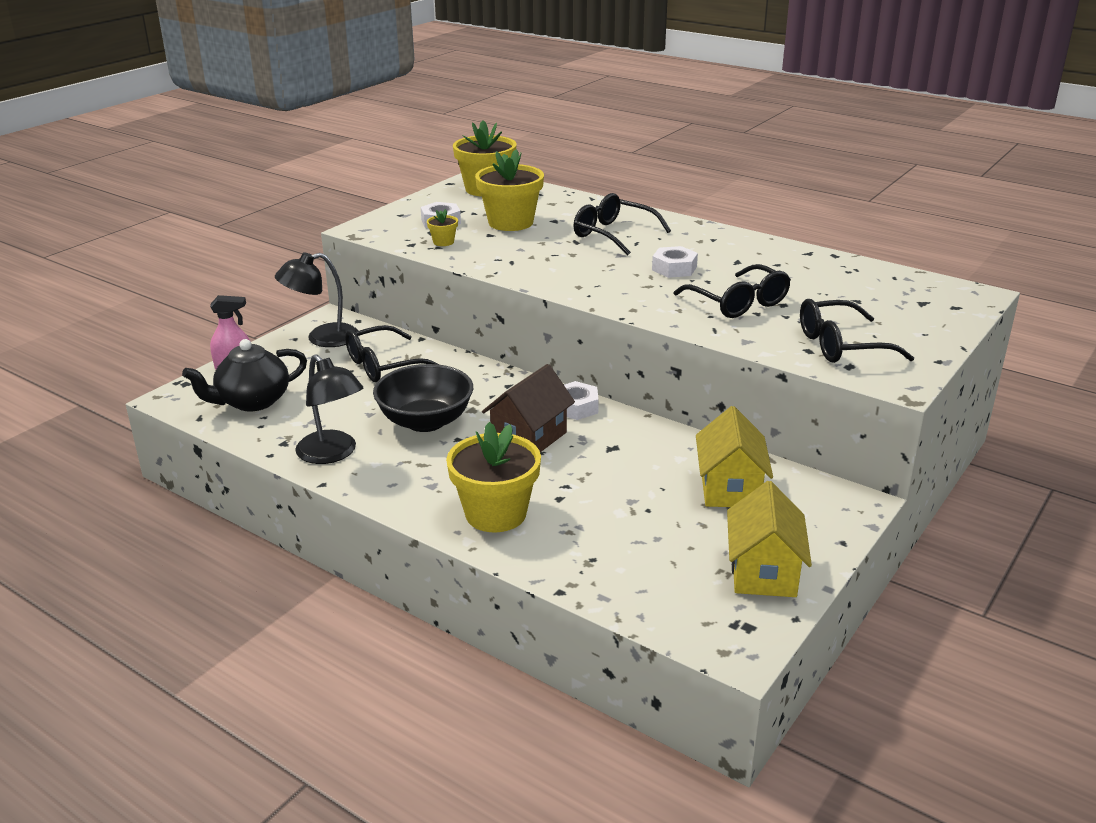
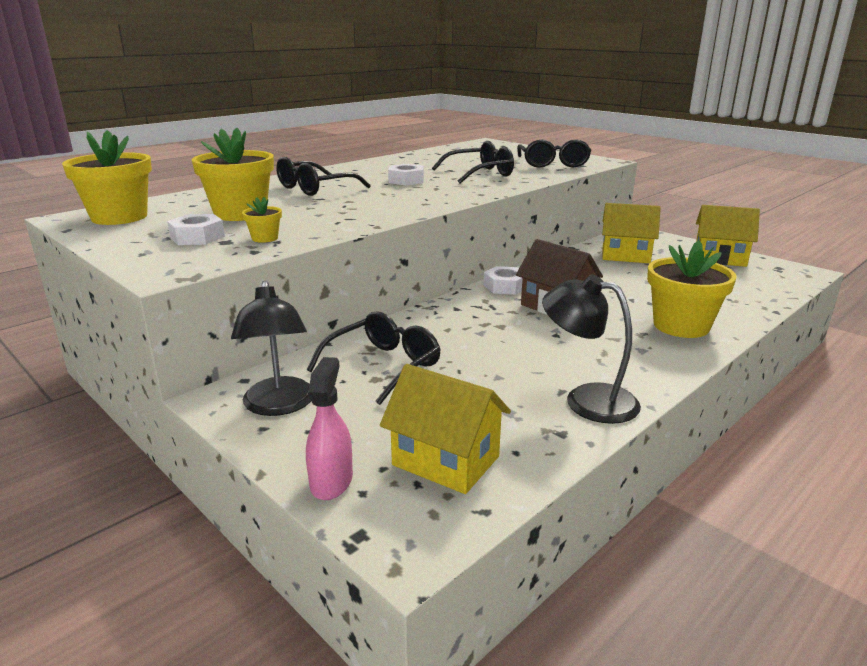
camera: 80 degrees left, 5 degrees down
(252, 401) = (446, 461): black teapot -> yellow house
(333, 454) = (587, 399): black lamp -> black lamp turned 120 degrees counterclockwise
(383, 365) = (384, 366): black glasses -> black glasses turned 120 degrees counterclockwise
(425, 421) = (520, 347): black bowl -> none

